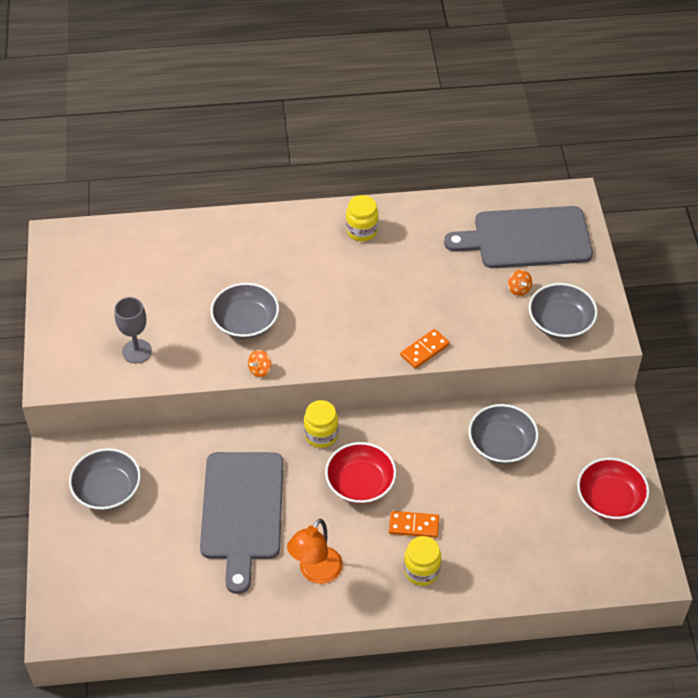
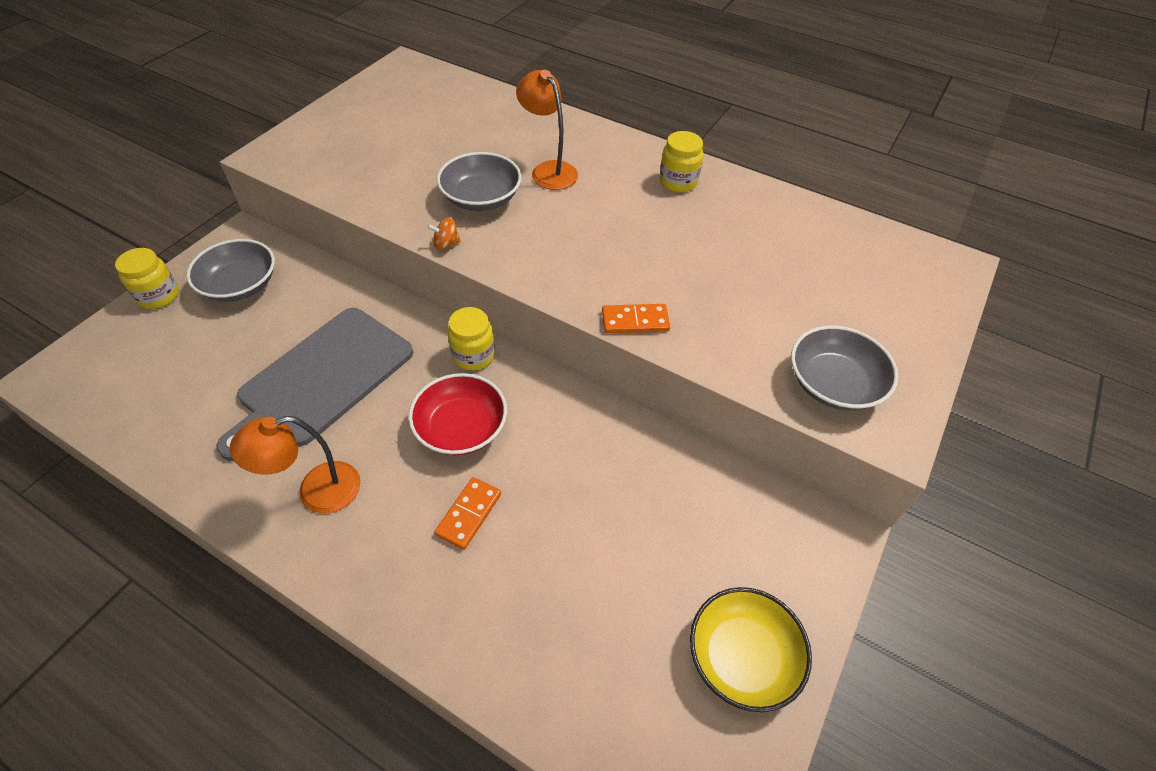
camera: 35 degrees right, 0 degrees up
(137, 351) = (360, 170): grey goblet -> none
(268, 272) = (548, 170): none -> orange lamp
(413, 526) = (469, 514): orange domino -> orange domino turned 75 degrees clockwise
(421, 571) = (423, 575): yellow jar -> yellow jar (158, 296)
(501, 444) = (657, 489): grey bowl -> none
(519, 289) = (808, 320): orange spinning top -> none
(526, 238) = (862, 276): grey cutting board -> none
(610, 499) = (742, 656): red bowl -> yellow bowl

